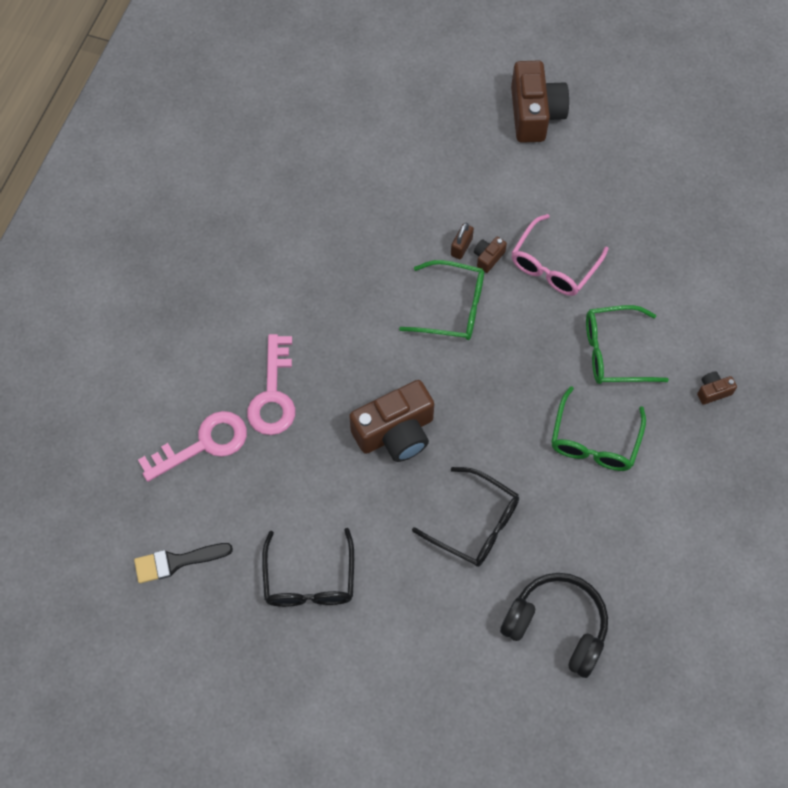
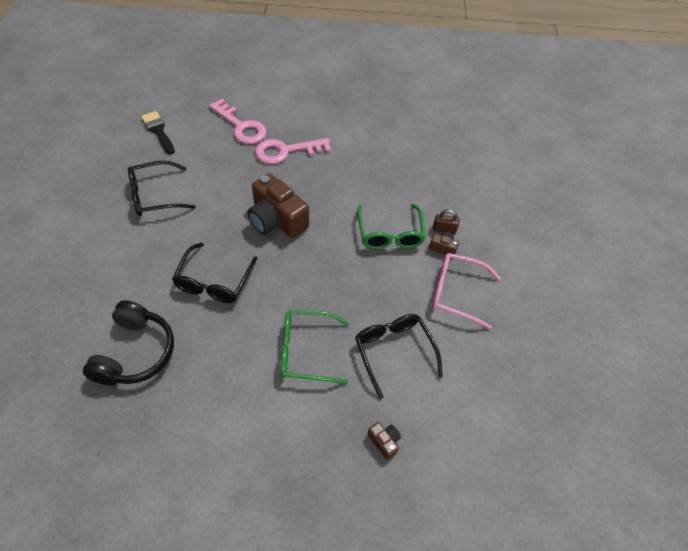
camera: 70 degrees right, 10 degrees down
(535, 114) = (589, 254): brown camera -> none
(614, 352) = (394, 352): green glasses -> black glasses

